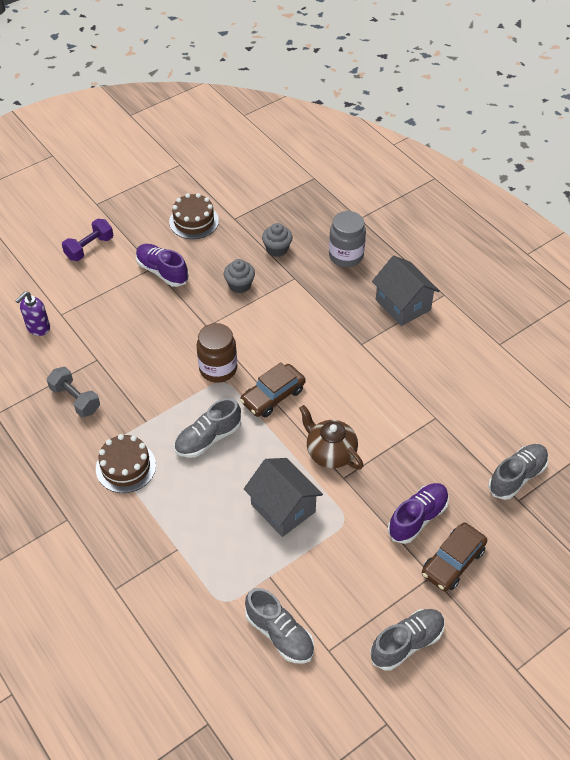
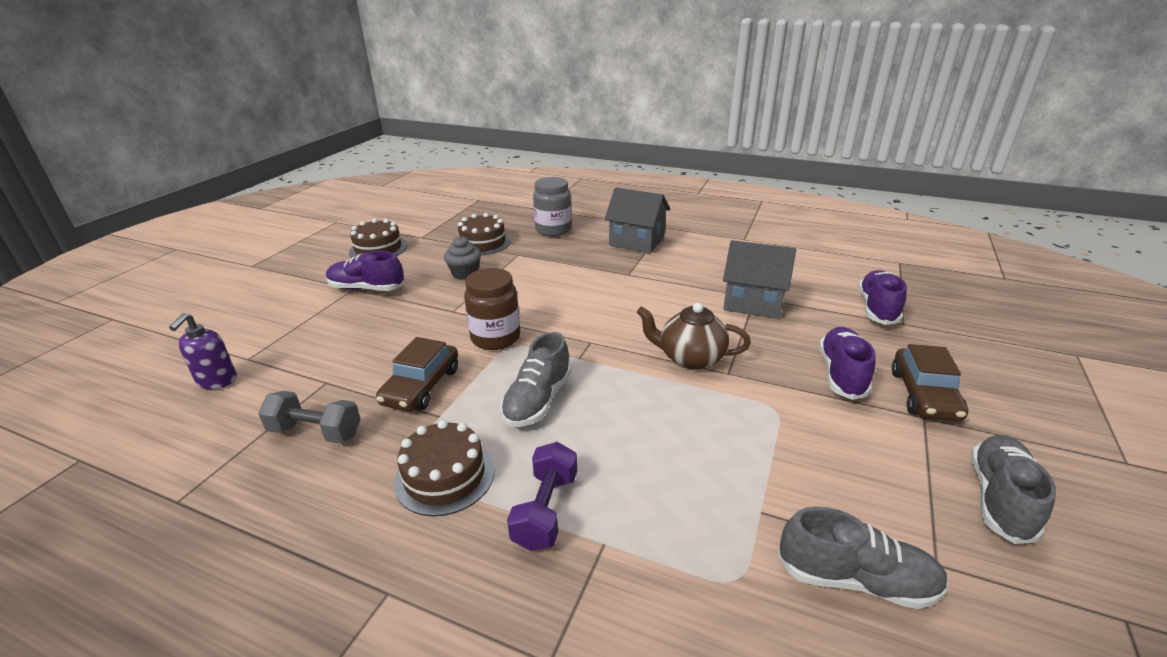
camera: 30 degrees left, 20 degrees down
(89, 248) = (260, 296): purple dumbbell -> purple dumbbell (546, 510)
(273, 396) = (579, 337): brown car -> brown car (421, 386)
(277, 249) = (483, 243): grey cupcake -> brown cake
(283, 508) = (695, 428): grey house -> grey house (753, 302)
(517, 476) = (877, 308): grey shoe -> purple shoe

